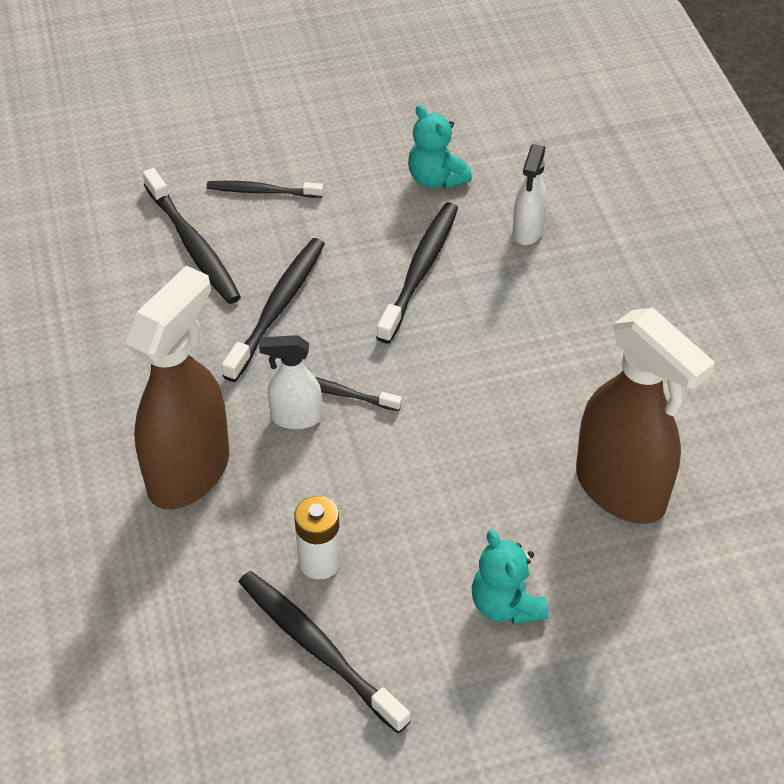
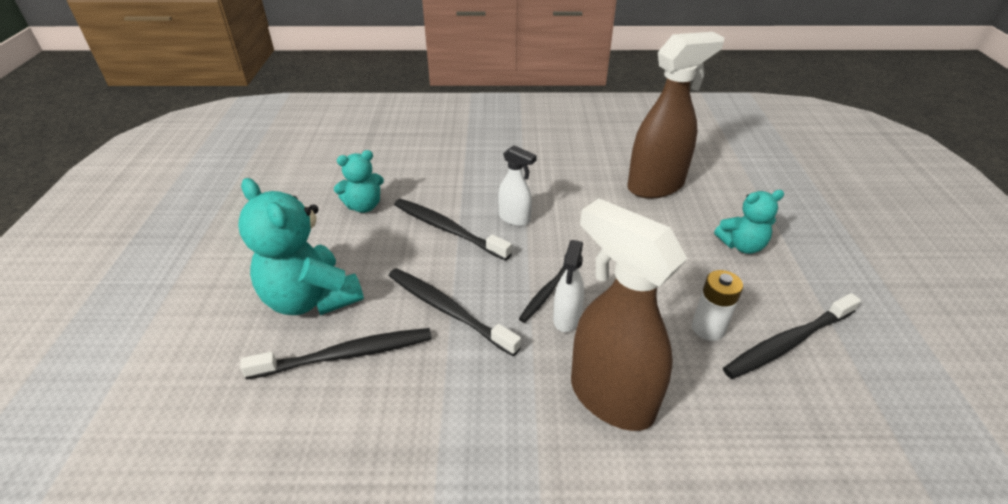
camera: 75 degrees left, 10 degrees down
(261, 191) = (311, 299): black toothbrush -> turquoise teddy bear
(527, 231) = (437, 178): white spray bottle -> white spray bottle (515, 219)

